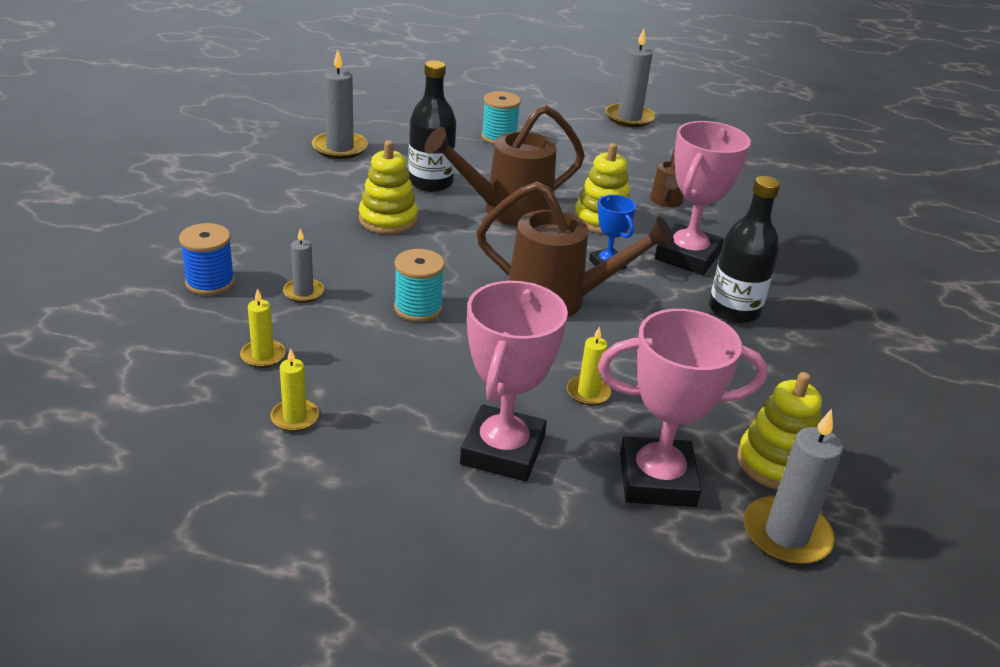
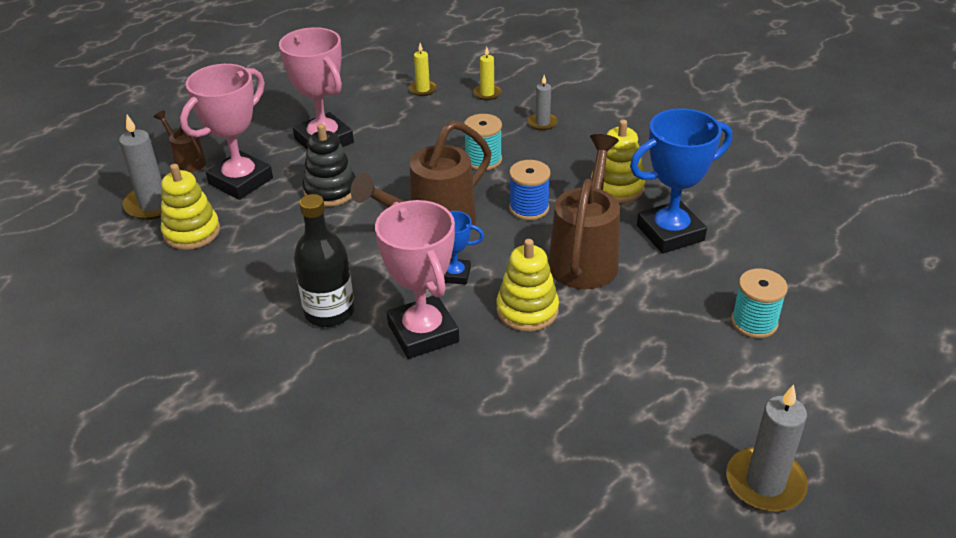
camera: 130 degrees right, 5 degrees up
(210, 282) = (584, 94): blue spool -> blue spool (529, 208)
(340, 148) = (774, 204): grey candle -> none
(430, 183) = (670, 233): black bottle -> blue trophy
(588, 392) = (330, 191): yellow candle -> black stacking toy
(666, 202) = (526, 379): brown watering can -> brown watering can (187, 161)

